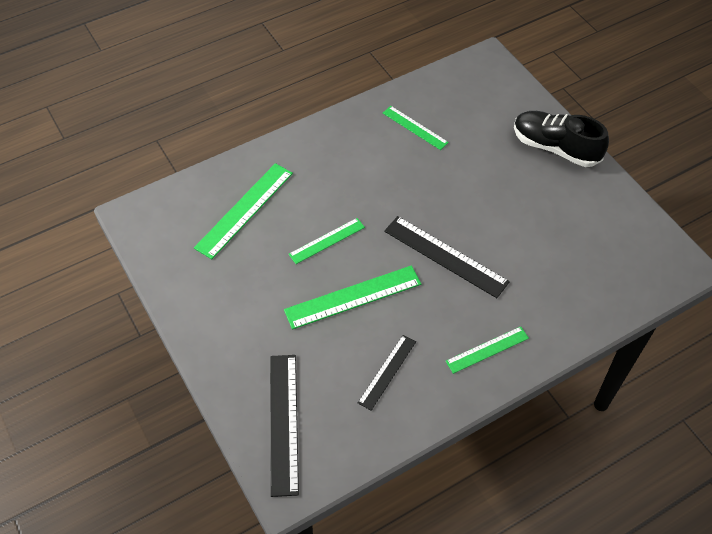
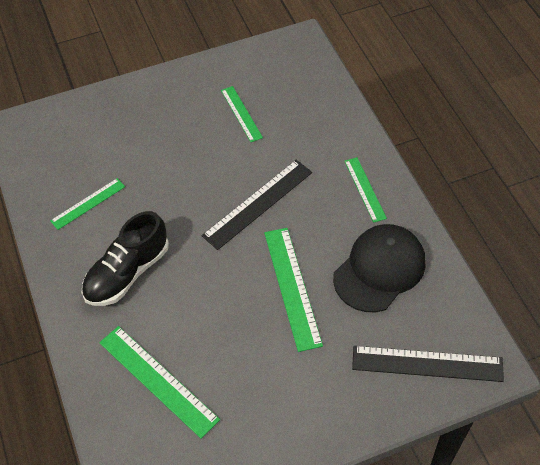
camera: 80 degrees left, 0 degrees up
(327, 240) = (218, 303): green ruler -> green ruler (241, 114)
(387, 372) = (379, 269): black ruler -> black cap
(555, 148) = (149, 96): black shoe -> black shoe (127, 273)

